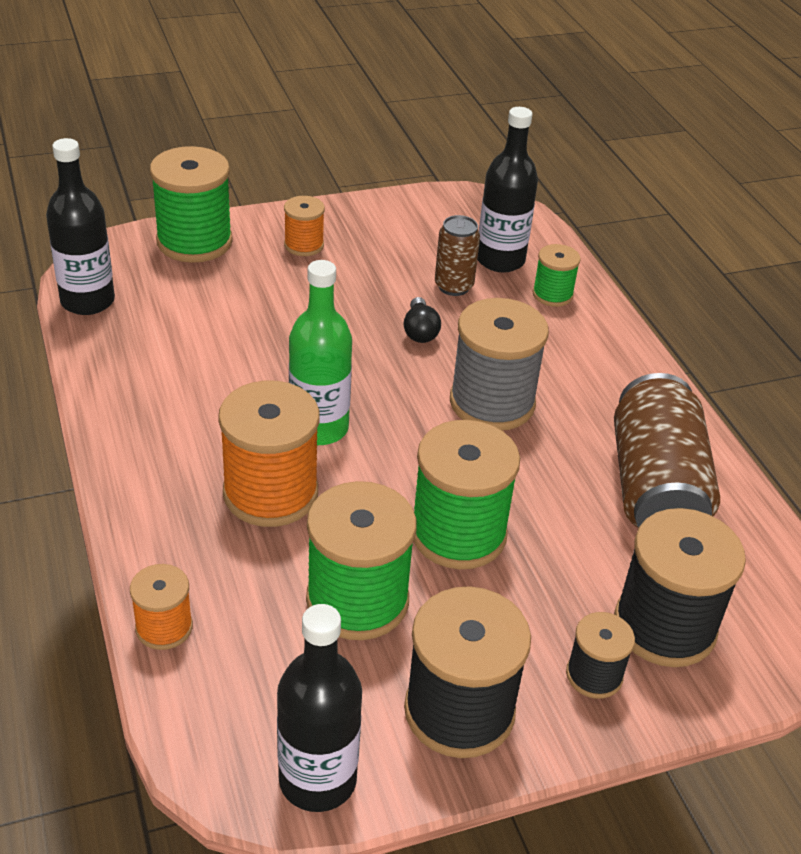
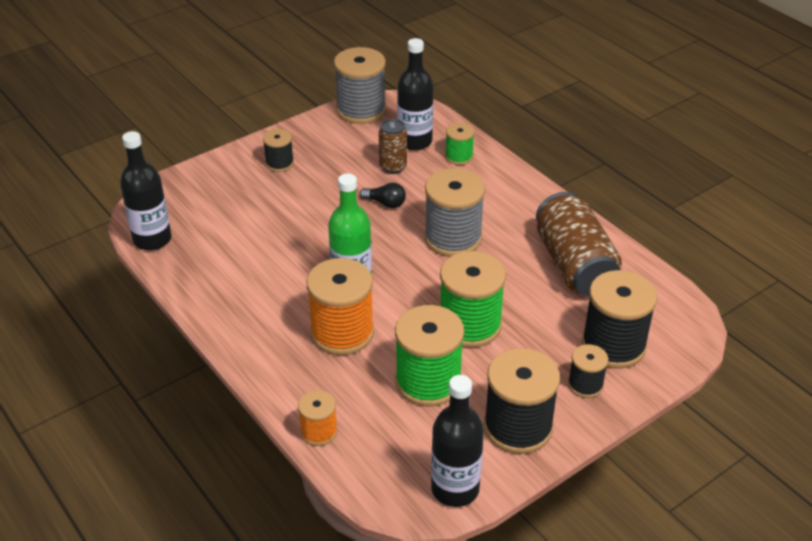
camera: 15 degrees left, 0 degrees up
(194, 242) = (203, 179): green spool -> none
(304, 245) = (279, 163): orange spool -> black spool
(420, 331) = (385, 203): black light bulb -> black light bulb turned 45 degrees counterclockwise
(446, 203) = (361, 110): none -> grey spool

